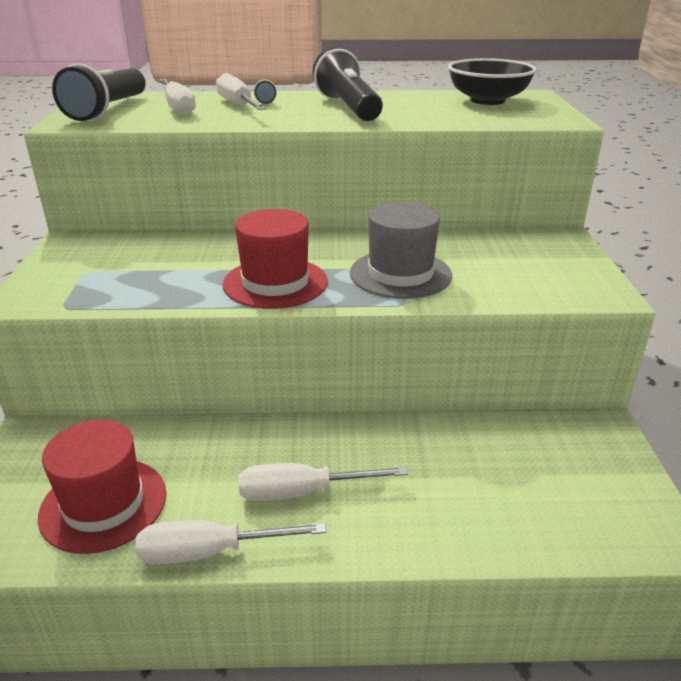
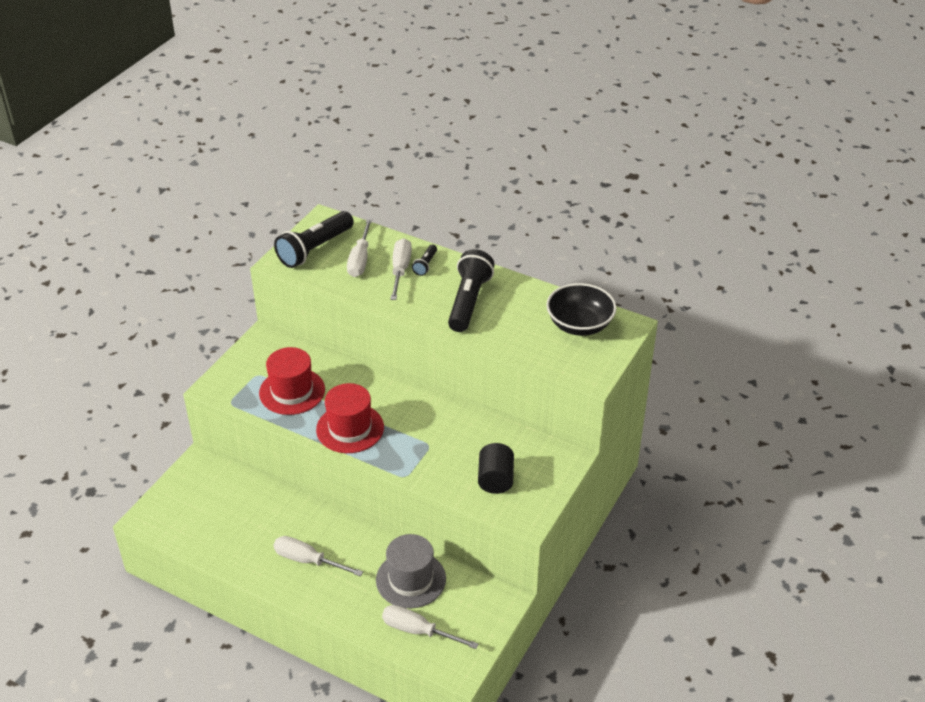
camera: 30 degrees right, 10 degrees up
(103, 504) = (213, 523): red hat -> red hat (292, 391)
(210, 552) = (245, 571): white screwdriver -> white screwdriver (418, 631)
(400, 274) = (426, 451): grey hat -> grey hat (411, 579)
(515, 273) = (495, 479): none -> black cylinder

